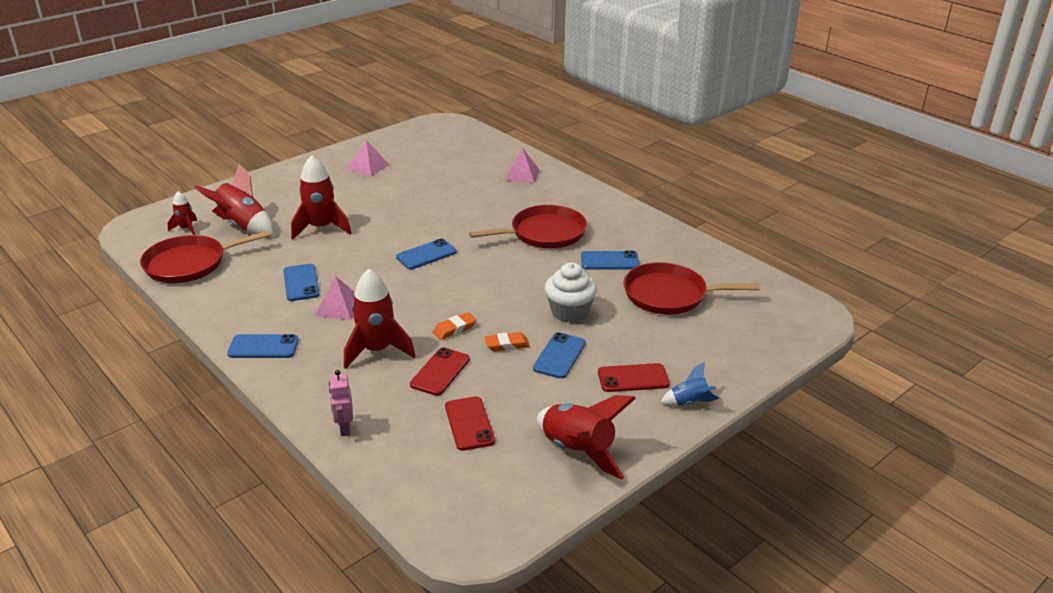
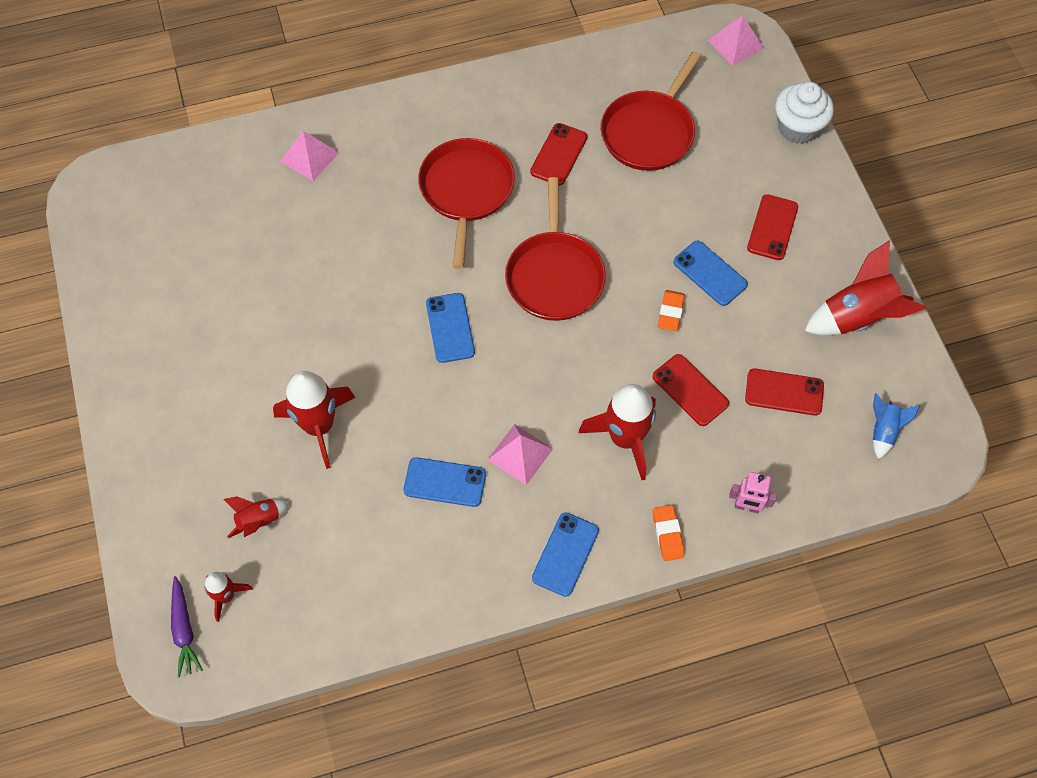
camera: 65 degrees left, 30 degrees up
(159, 222) = (184, 629): none -> purple carrot
(190, 264) = (328, 606): red pan -> red pan (554, 276)
(243, 226) = (259, 521): red rocket -> red rocket, size x0.53
(368, 167) = (175, 323): pink pyramid -> pink pyramid (735, 44)
(454, 329) = (619, 351): orange eraser -> orange eraser (667, 534)
(569, 312) = (638, 233): white cupcake -> white cupcake (797, 128)
(609, 261) = (558, 154): blue phone -> red phone
(689, 402) = (825, 200): blue rocket -> blue rocket (883, 431)

